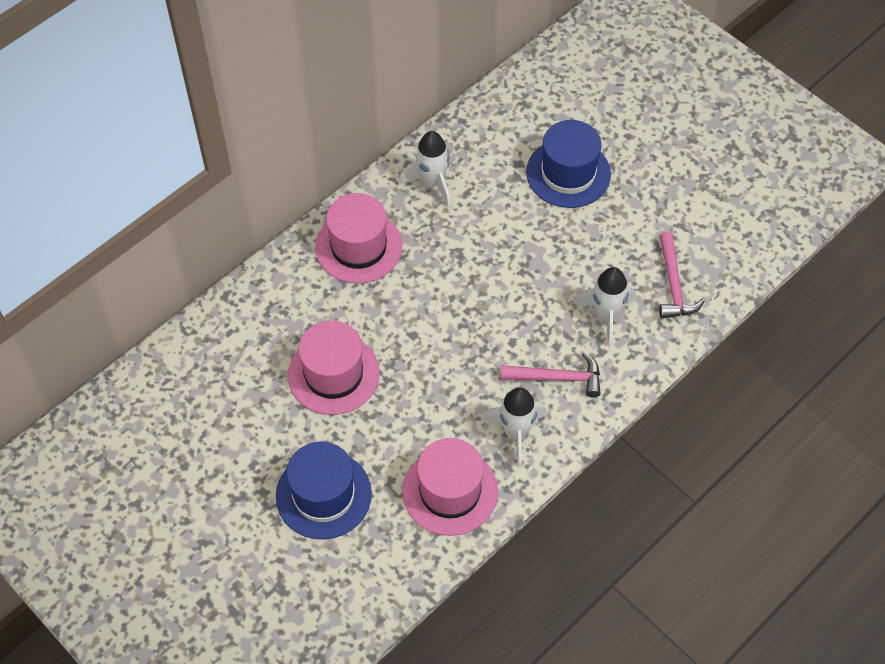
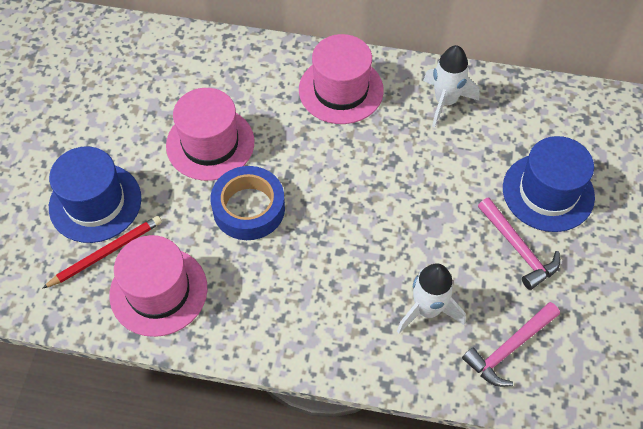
camera: 55 degrees right, 0 degrees up
(382, 511) = (106, 252): none -> red pencil
(422, 382) = (248, 208): none -> blue tape
(516, 433) = (251, 308): white rocket -> none
(557, 378) = (331, 308): pink hammer -> pink hammer (518, 248)

